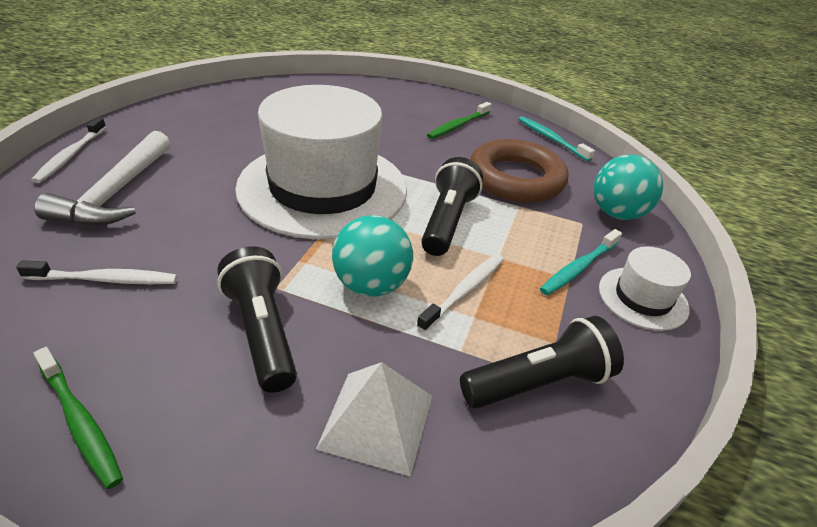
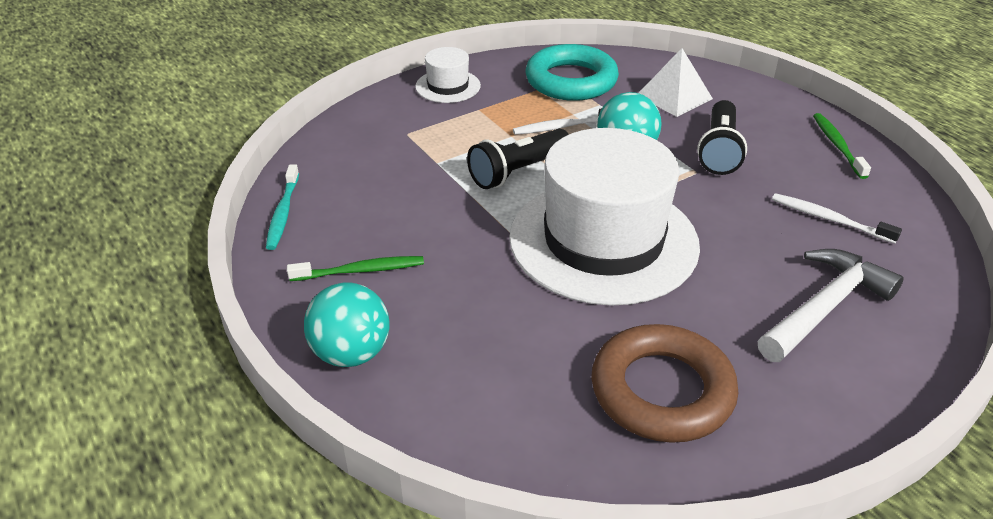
camera: 140 degrees left, 0 degrees up
(71, 155) = (886, 392): white toothbrush -> none
(516, 179) = (400, 185): brown ring -> brown ring (662, 391)
(538, 382) = (571, 80): black flashlight -> turquoise ring
(579, 267) = (461, 112): turquoise toothbrush -> none
(617, 213) = (364, 129): turquoise ball -> turquoise ball (351, 353)

